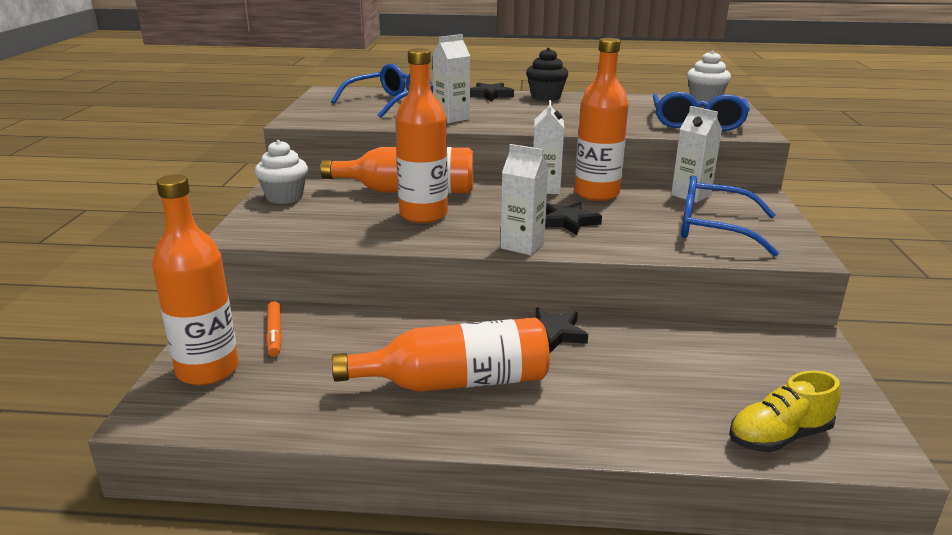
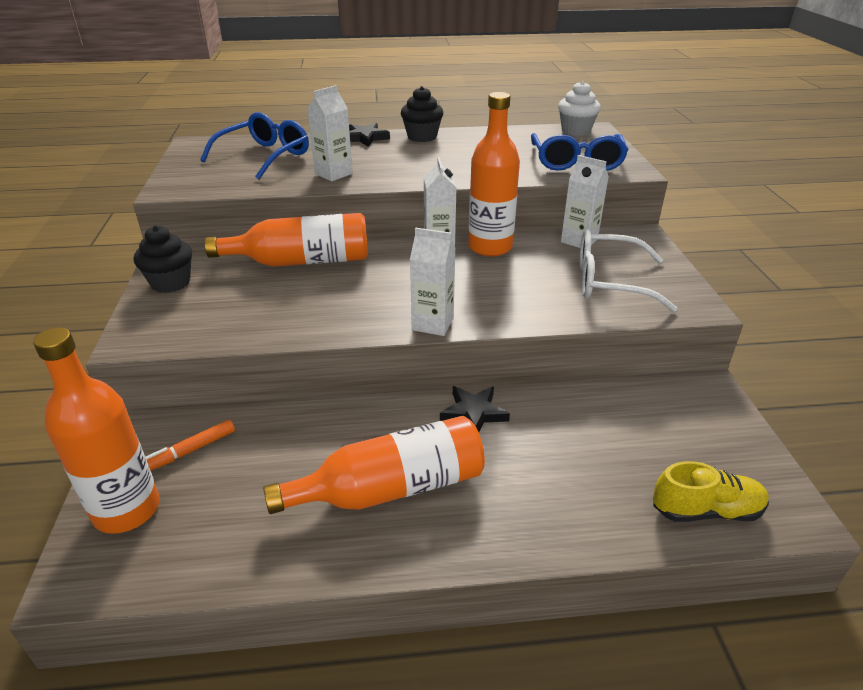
camera: 10 degrees left, 10 degrees up
(274, 334) = (190, 451): orange marker -> orange marker turned 75 degrees clockwise
(284, 197) = (170, 283): white cupcake -> black cupcake
(423, 215) = (323, 293): orange bottle -> none
(568, 222) = (471, 287): black star -> none
(713, 229) = (609, 282): blue glasses -> white glasses
(779, 436) = (706, 510): yellow shoe -> yellow shoe turned 150 degrees counterclockwise

